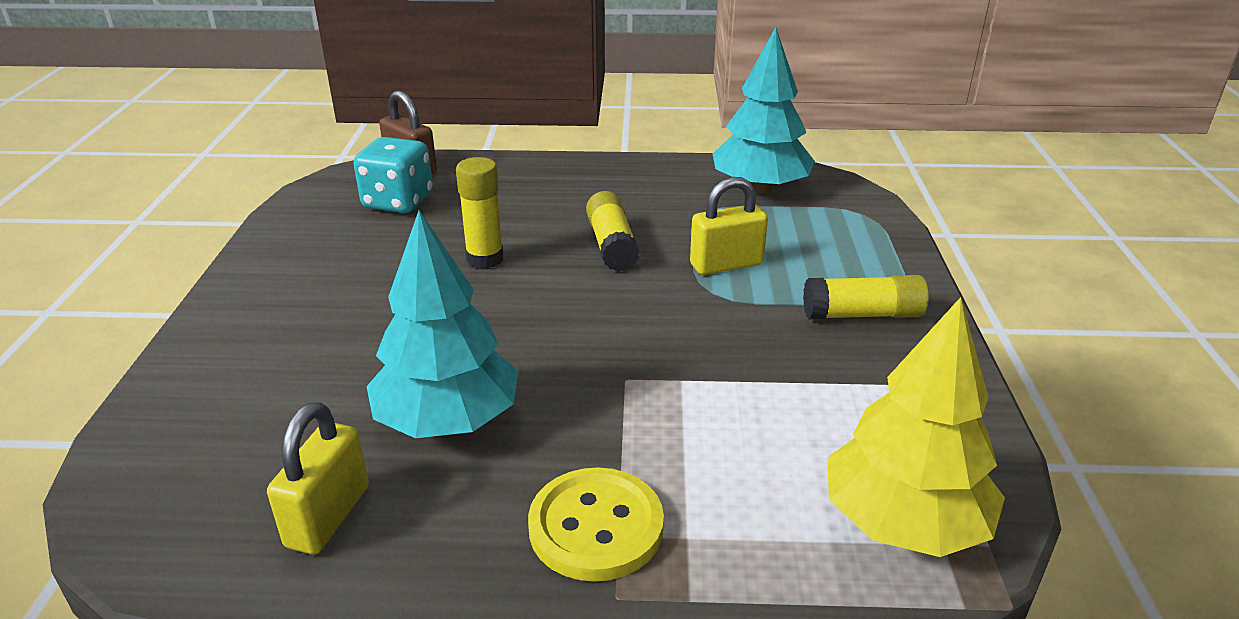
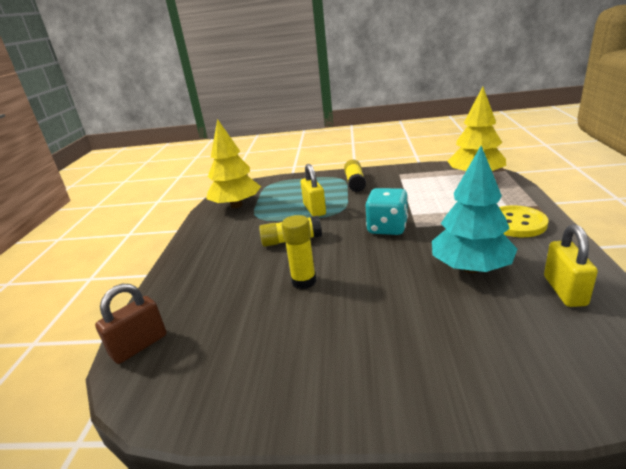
camera: 85 degrees left, 5 degrees down
(328, 516) = (564, 291): yellow padlock -> yellow padlock turned 75 degrees clockwise
(398, 202) = (205, 340): turquoise dice -> turquoise dice (387, 228)
(760, 188) = (236, 205): turquoise tree -> yellow tree

